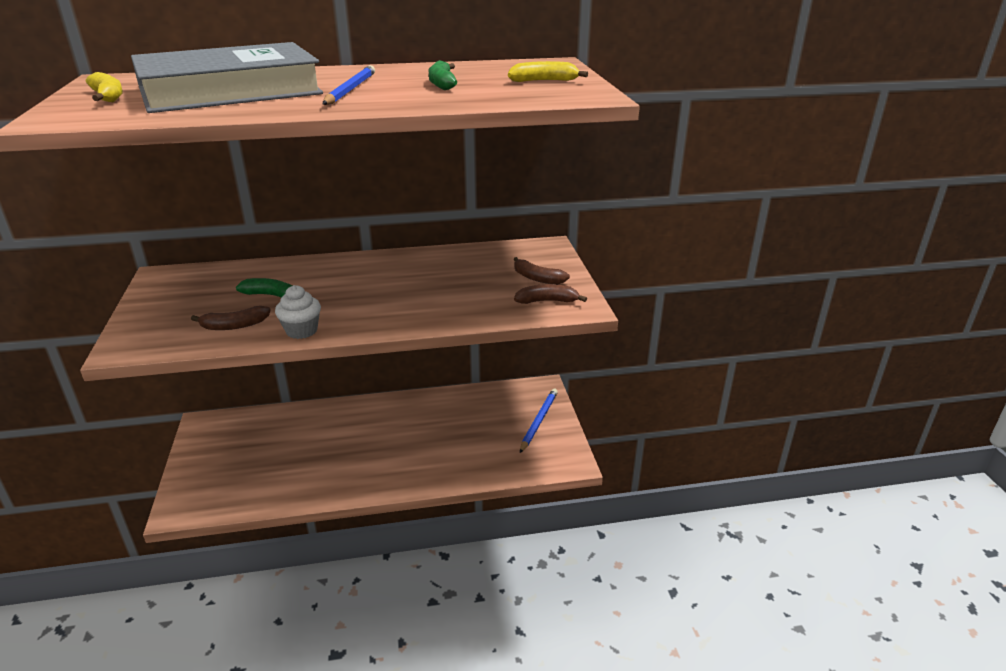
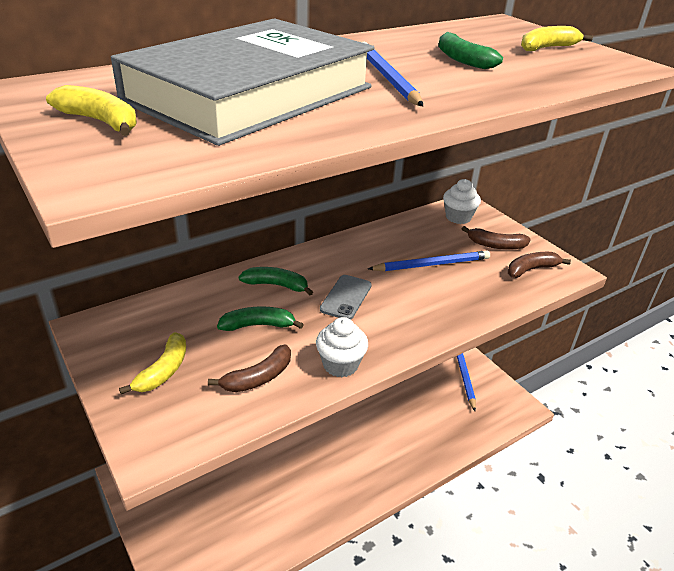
camera: 25 degrees left, 5 degrees up
(177, 308) = (163, 371): none -> yellow banana
(314, 273) = (276, 285): none -> green banana
(358, 291) = (346, 297): none -> grey phone
(459, 282) = (432, 264): none -> blue pencil
(529, 253) = (458, 217): none -> white cupcake

